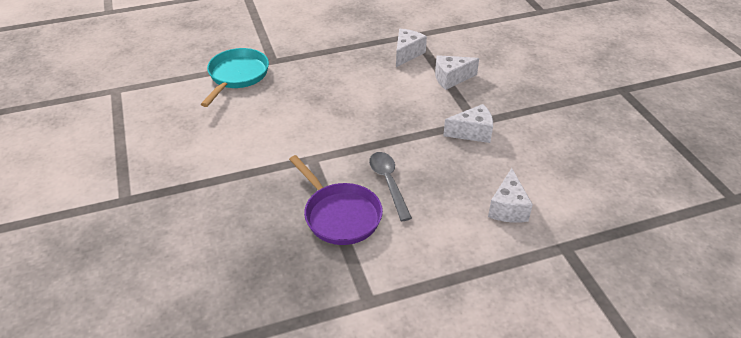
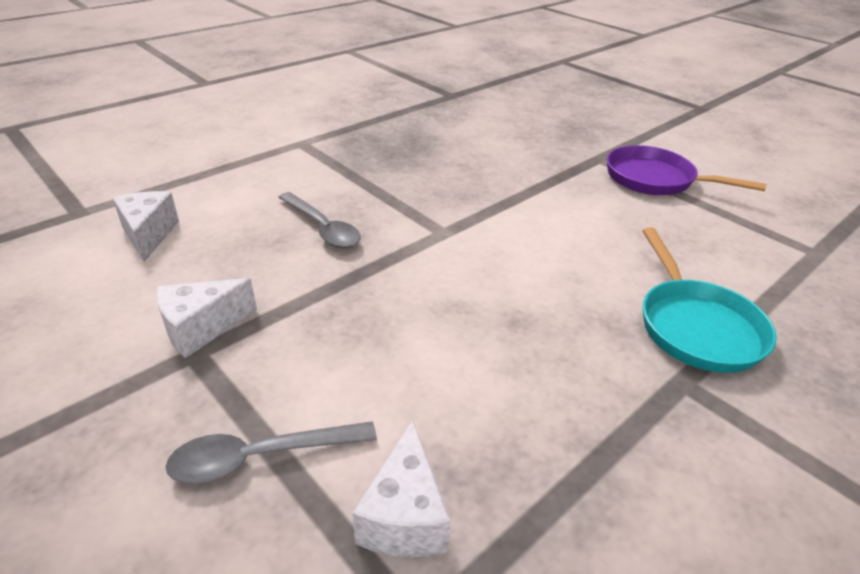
camera: 155 degrees right, 5 degrees down
(339, 215) = (366, 188): purple pan -> purple pan (655, 179)
(451, 79) = (260, 457): white cheese -> grey spoon

